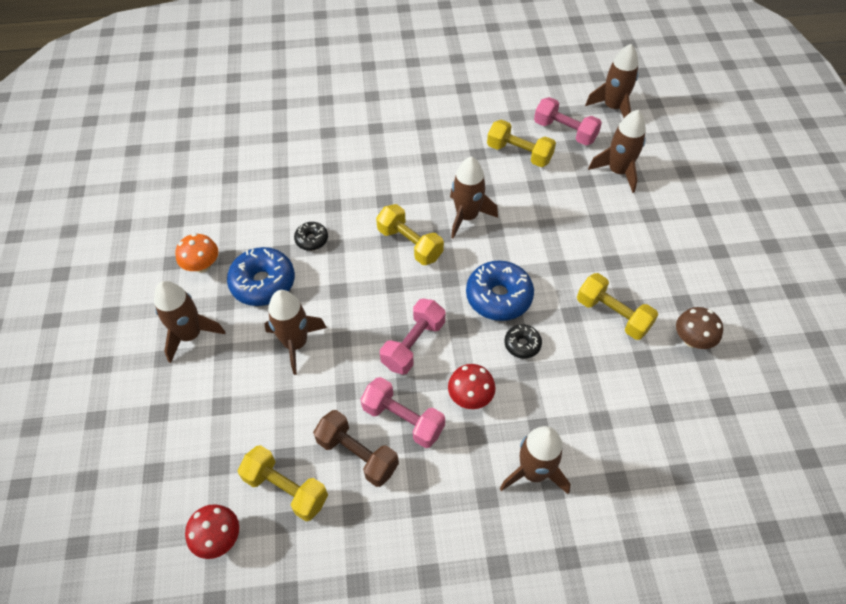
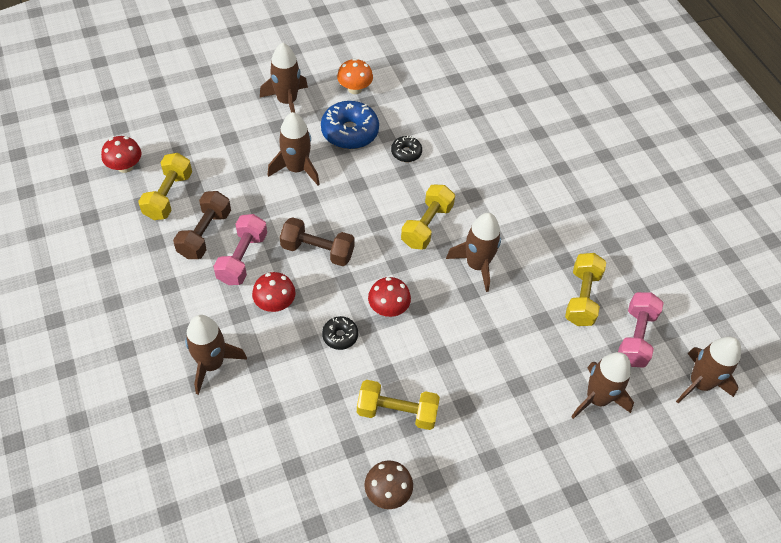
camera: 70 degrees right, 0 degrees up
(413, 344) = (317, 250): pink dumbbell -> brown dumbbell
(498, 297) = (388, 308): blue donut -> red mushroom
(612, 315) = (397, 412): yellow dumbbell -> yellow dumbbell turned 75 degrees clockwise

